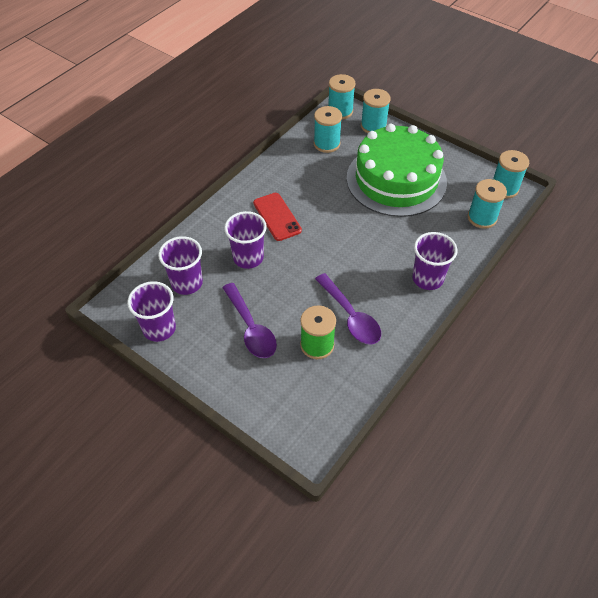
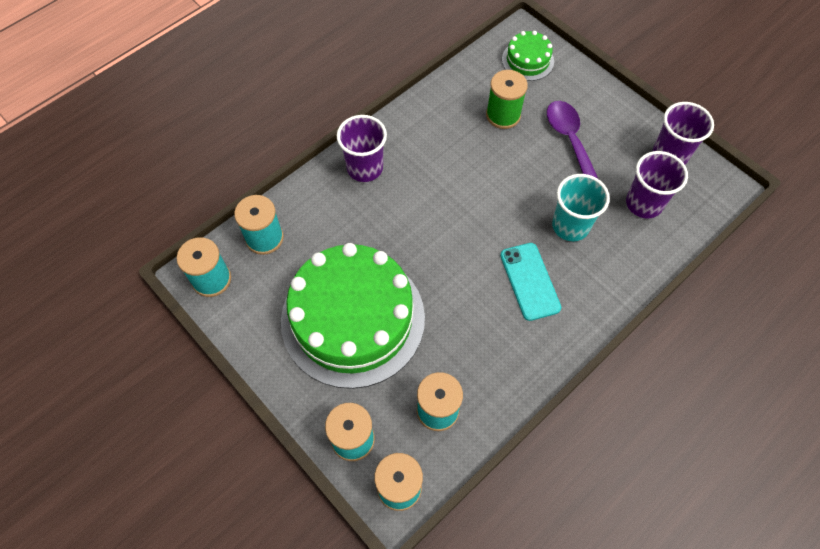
camera: 170 degrees left, 10 degrees up
(248, 258) = (570, 226): purple cup -> turquoise cup
(277, 217) = (530, 281): red phone -> turquoise phone
(300, 412) = (527, 60): none -> green cake
(350, 316) = (462, 138): purple spoon -> none

